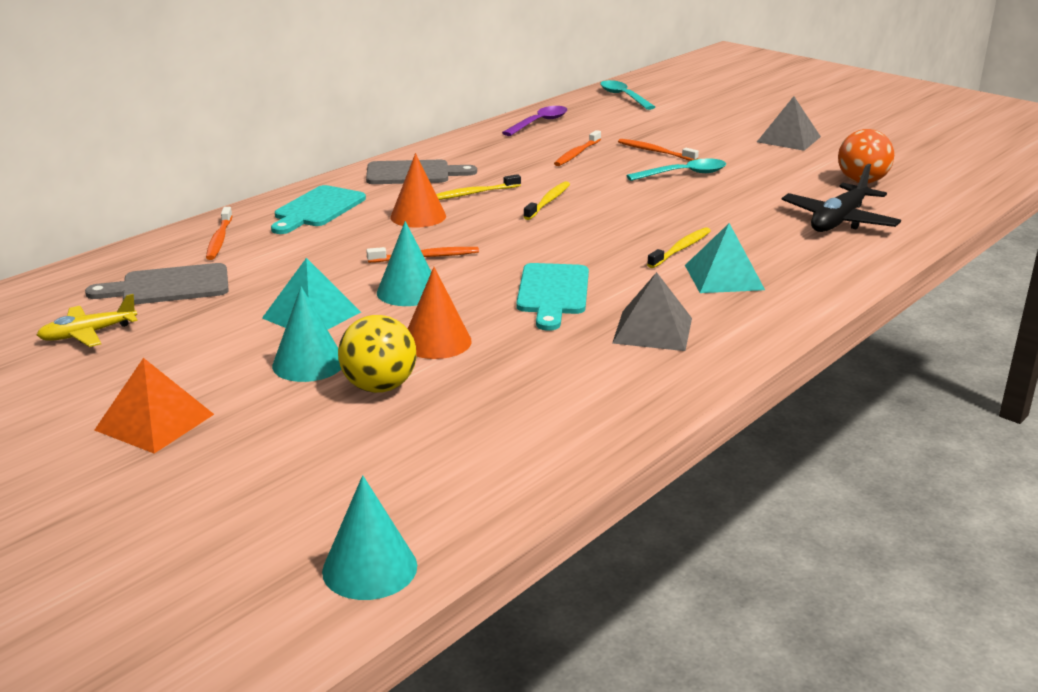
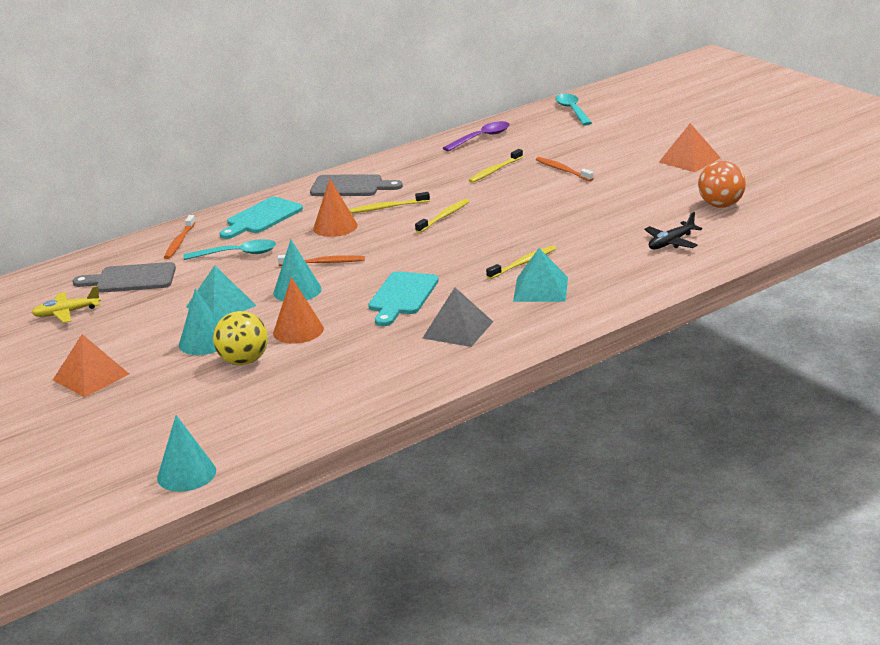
camera: 15 degrees right, 0 degrees up
(577, 154) = (495, 170): orange toothbrush -> yellow toothbrush
(684, 174) = (572, 193): turquoise spoon -> turquoise spoon (237, 254)
(788, 139) = (689, 160): grey pyramid -> orange pyramid
(839, 221) = (671, 243): black plane -> black plane, size x0.64

